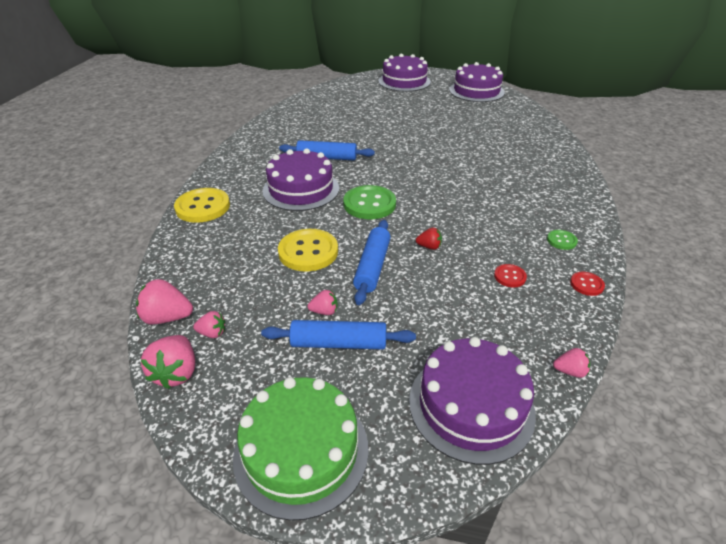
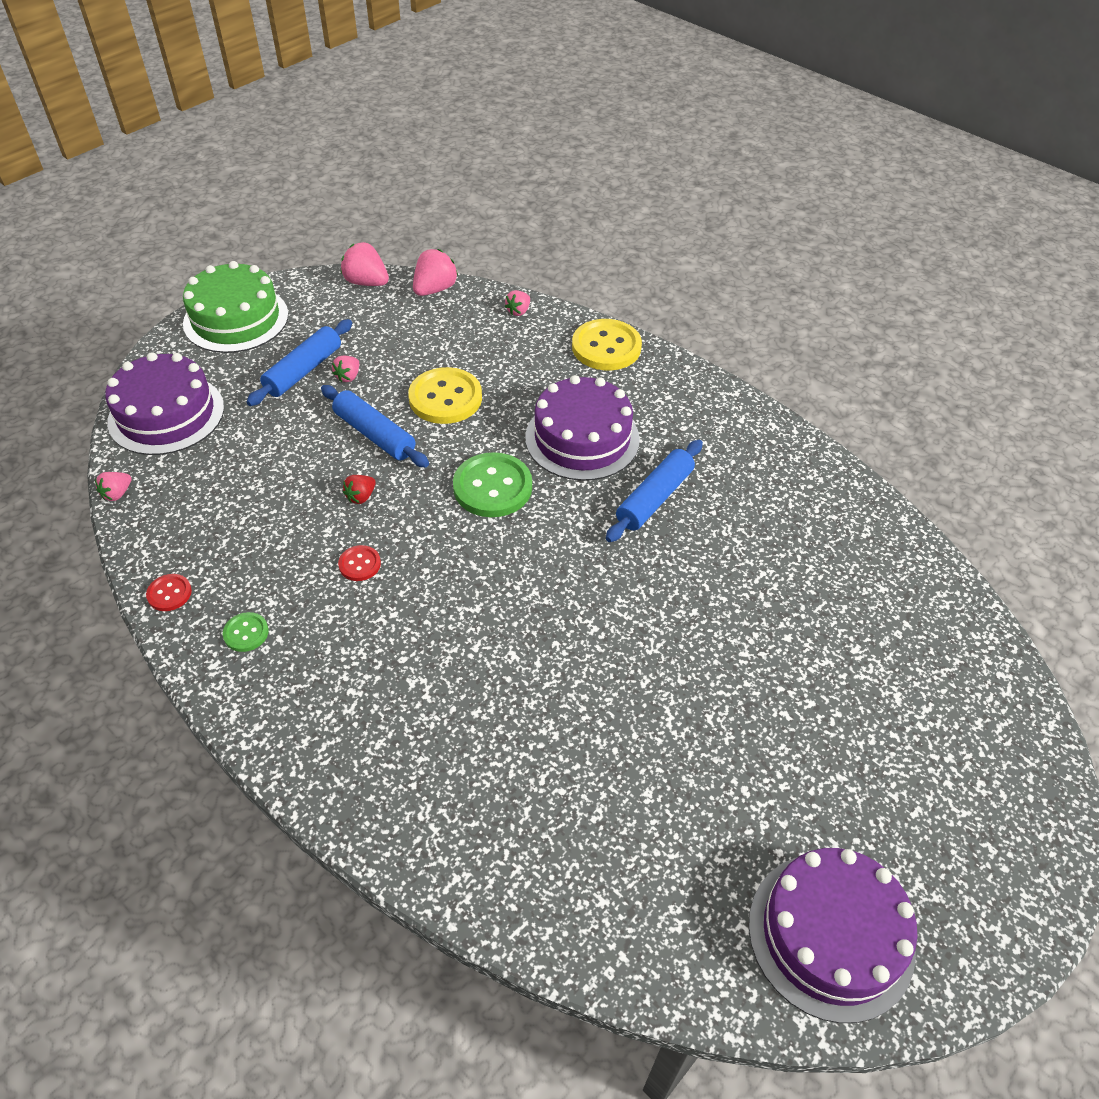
camera: 120 degrees right, 10 degrees up
(212, 333) = (390, 308): pink strawberry -> pink strawberry (518, 311)
(404, 81) = (971, 803): purple cake -> none
(510, 276) = (249, 535): red button -> red button (359, 564)

